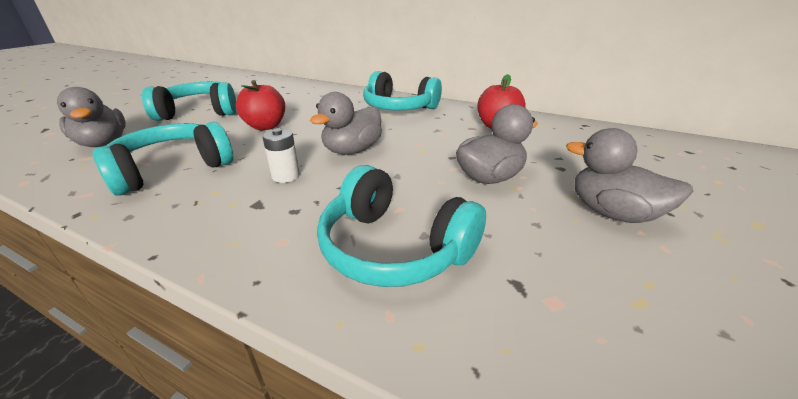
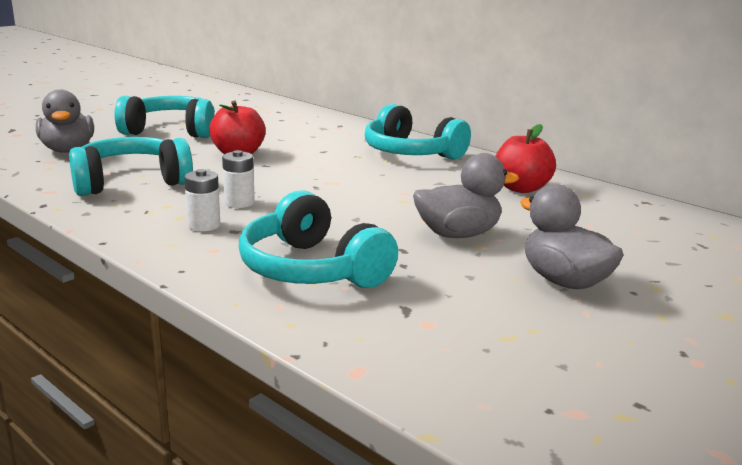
camera: 15 degrees right, 10 degrees down
(261, 210) = (204, 225): none -> white battery
(352, 150) = (322, 190): grey duck -> none

